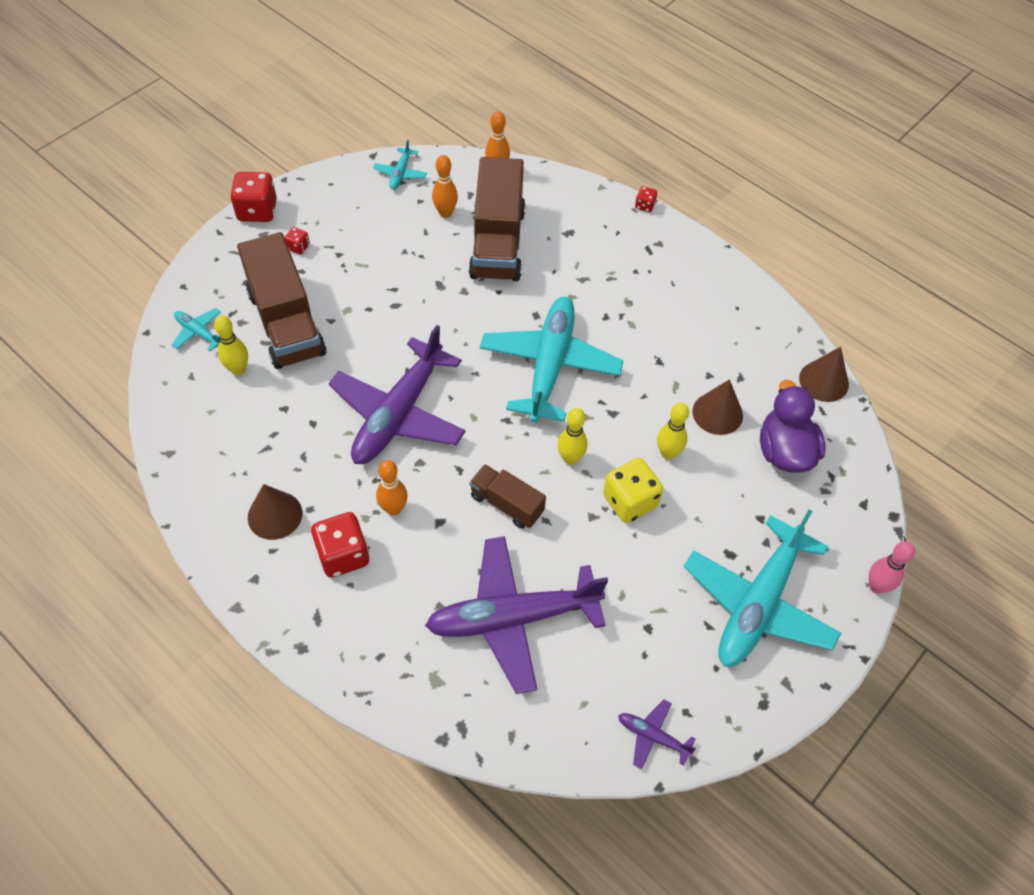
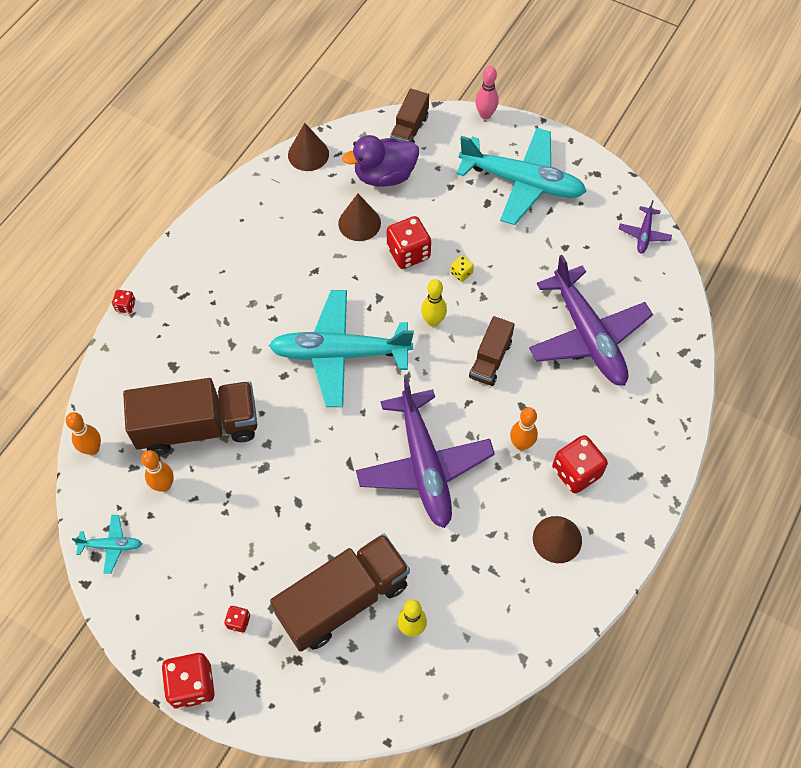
camera: 100 degrees left, 5 degrees up
(198, 333) = (375, 685): turquoise plane -> none
(398, 414) = (424, 465): purple plane -> purple plane turned 60 degrees clockwise
(629, 501) = (461, 273): yellow dice -> yellow dice, size x0.49
(668, 453) = (408, 253): yellow bowling pin -> red dice
(855, 492) = (409, 130): none -> brown truck

